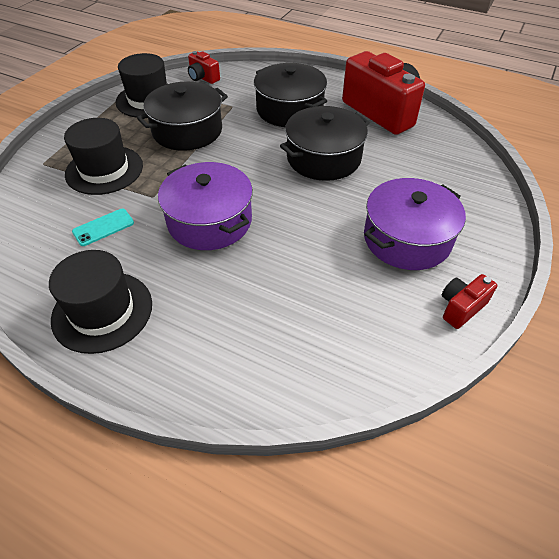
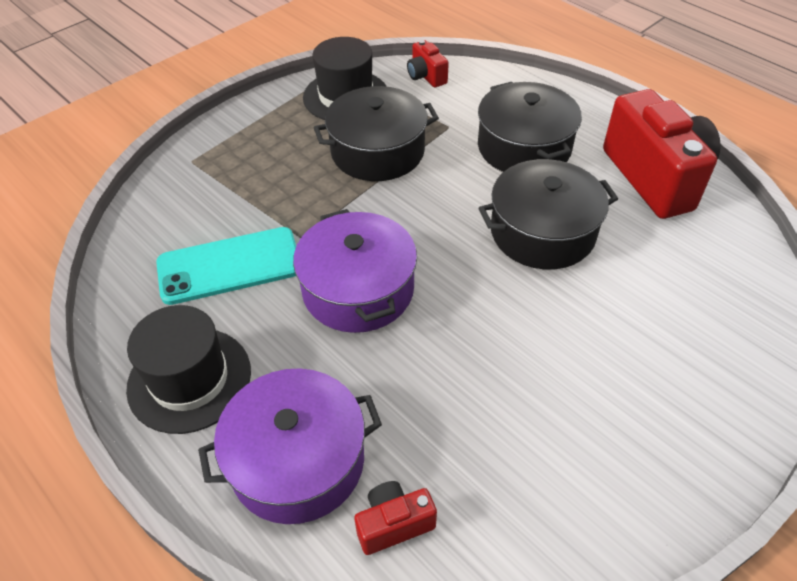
camera: 20 degrees right, 0 degrees up
(103, 227) = (229, 266): turquoise phone -> turquoise phone, size x1.93
(104, 170) = (258, 186): black hat -> none
(407, 239) = (611, 385): purple pot -> purple pot (297, 461)
(461, 308) = (647, 513): red camera -> red camera (394, 524)

